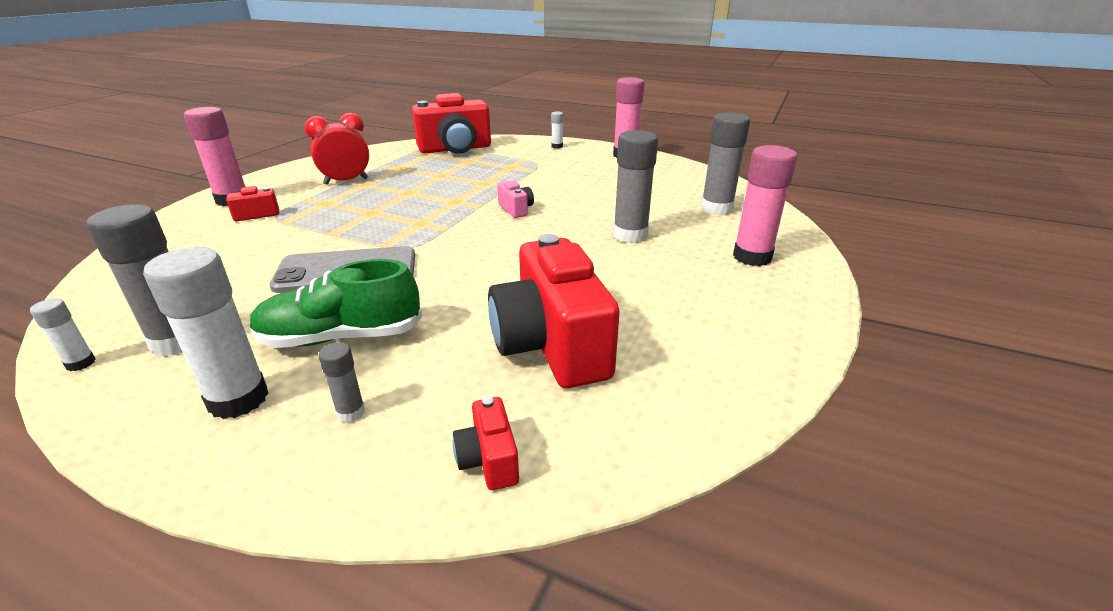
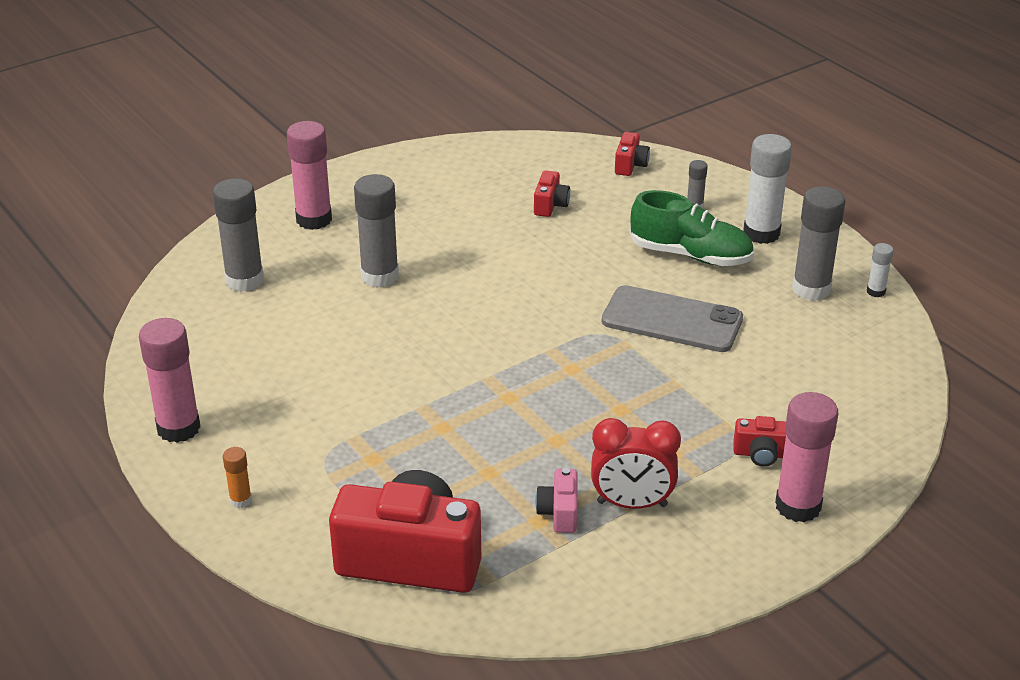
camera: 150 degrees left, 5 degrees up
(516, 209) = (452, 354): pink camera -> pink camera (559, 513)
(551, 345) = (550, 205): red camera -> red camera, size x0.43
(557, 146) = (240, 500): white glue stick -> orange glue stick

